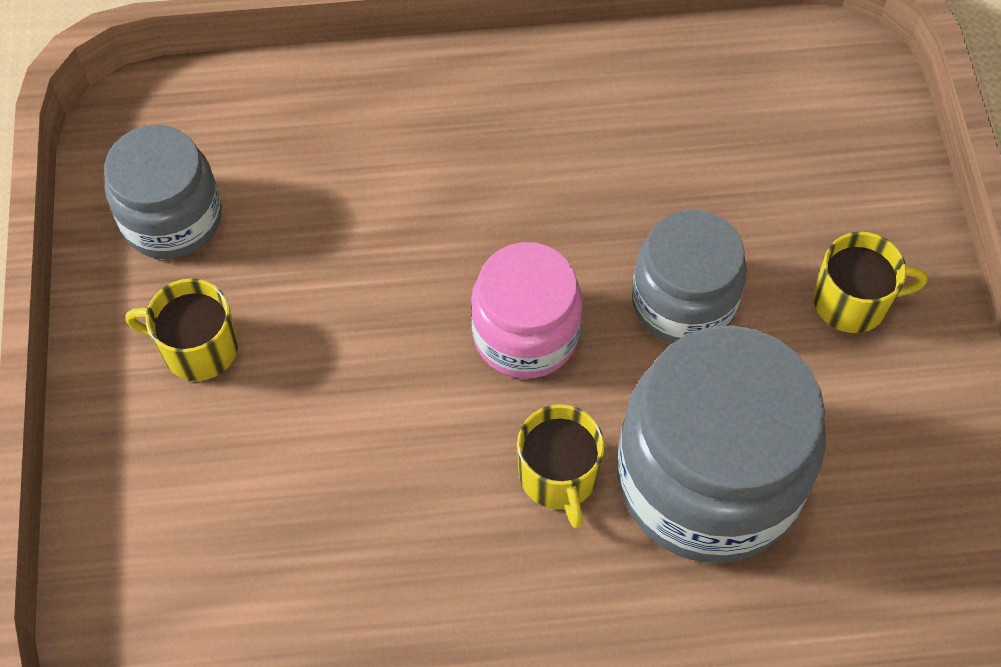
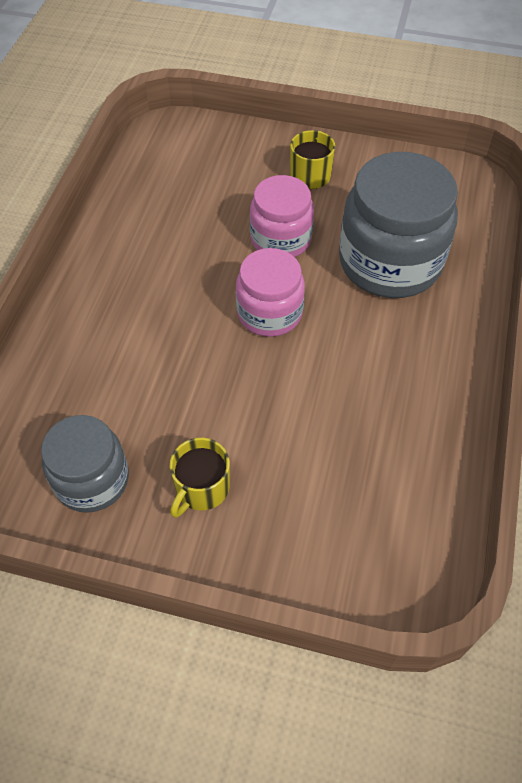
camera: 70 degrees left, 5 degrees down
(558, 476) = (365, 324): yellow mug -> none
(683, 302) = (281, 239): grey jar -> pink jar

